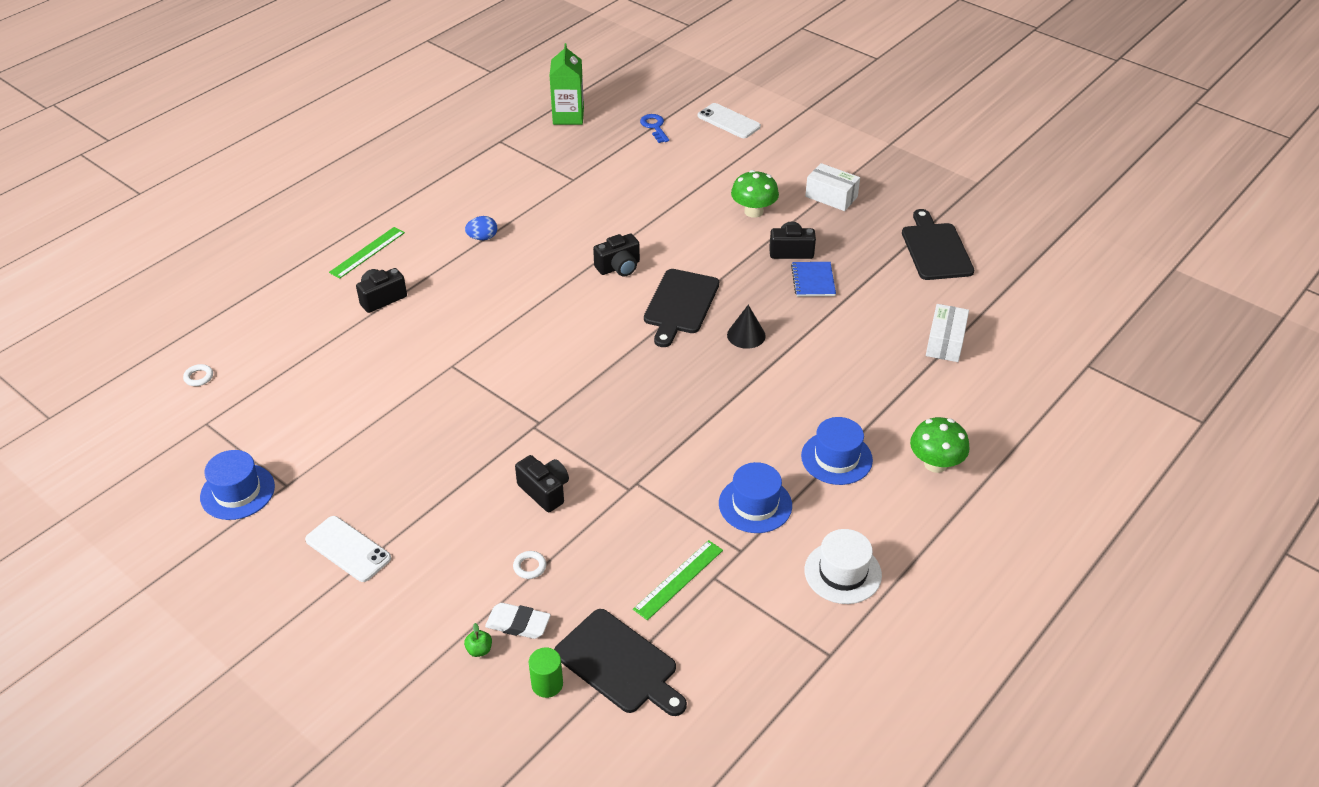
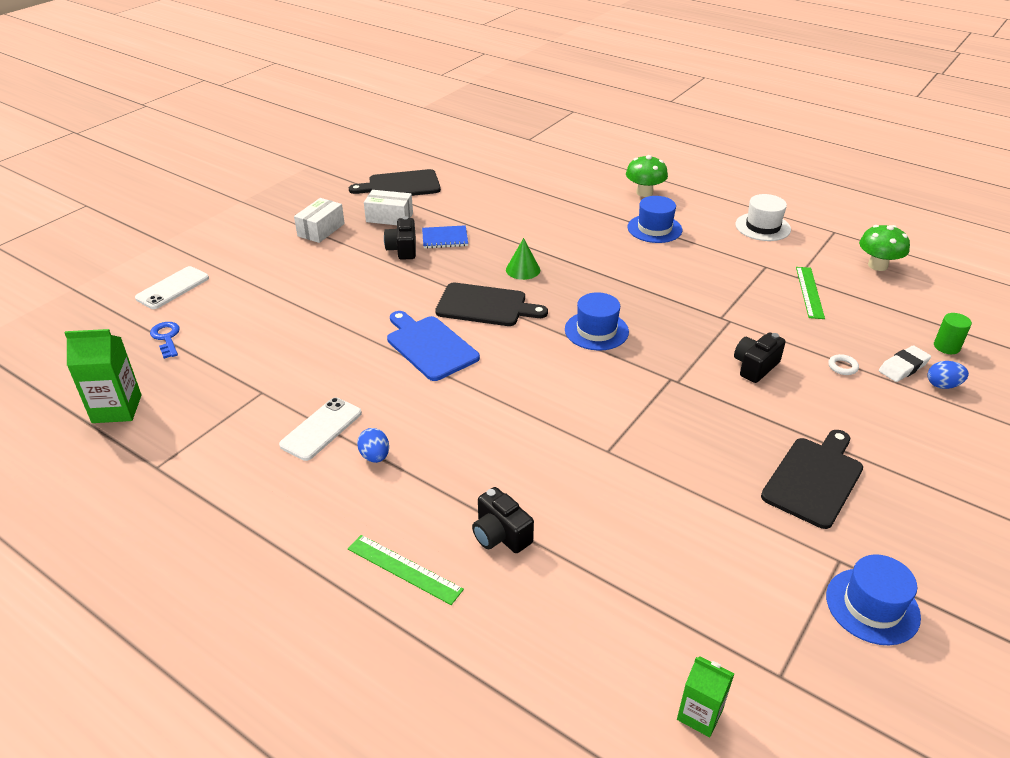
camera: 95 degrees left, 5 degrees down
(199, 377) = (699, 714): white ring -> green carton
(348, 549) = (893, 488): white phone -> white phone (321, 429)
(479, 650) = (942, 385): green apple -> blue egg
(518, 624) = (903, 367): white eraser -> white eraser turned 45 degrees clockwise
(619, 267) = (429, 346): black camera -> blue cutting board
(619, 664) = (903, 314): black cutting board -> black cutting board (814, 479)
(654, 127) = (166, 338): blue key -> blue key turned 90 degrees clockwise
(678, 579) = (809, 292): green ruler -> green ruler turned 60 degrees clockwise
(746, 335) = (523, 270): black cone -> green cone
(753, 211) = (340, 269): green mushroom -> green mushroom (877, 265)
(755, 504) = (717, 261): blue hat -> blue hat (596, 331)
(945, 342) = (515, 185): white box -> white box (389, 217)

